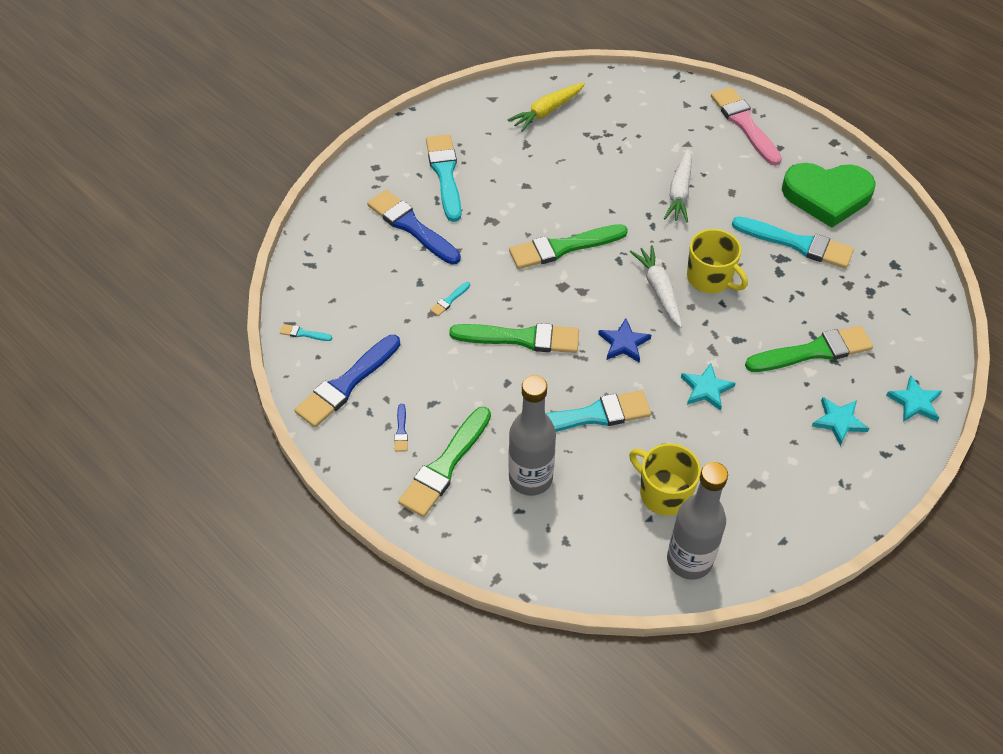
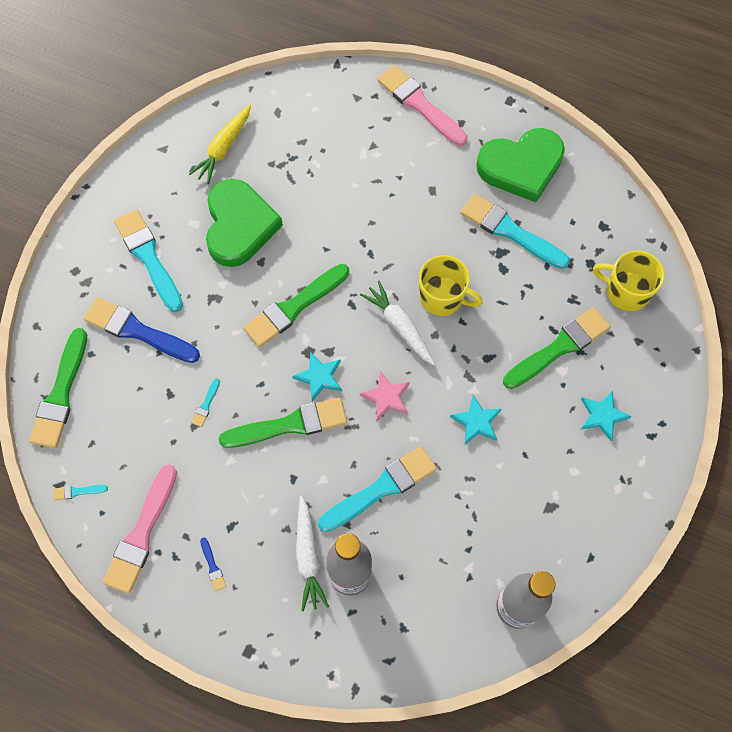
camera: 20 degrees left, 15 degrees up
(346, 384) = (141, 534): blue brush -> pink brush
(445, 466) = (267, 589): green brush -> green brush (61, 394)
(537, 172) = (239, 226): none -> green heart
(624, 343) = (386, 397): blue star -> pink star
(663, 493) = (473, 546): yellow mug -> yellow mug (626, 291)
(679, 192) = (383, 206): white carrot -> white carrot (308, 556)
(797, 244) = (510, 231): turquoise brush -> turquoise brush turned 150 degrees counterclockwise
(915, 402) = (661, 372): turquoise star -> turquoise star (319, 377)

